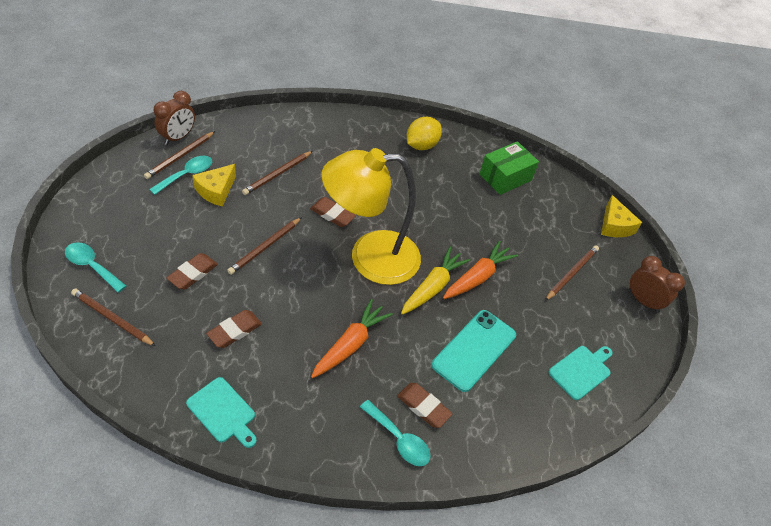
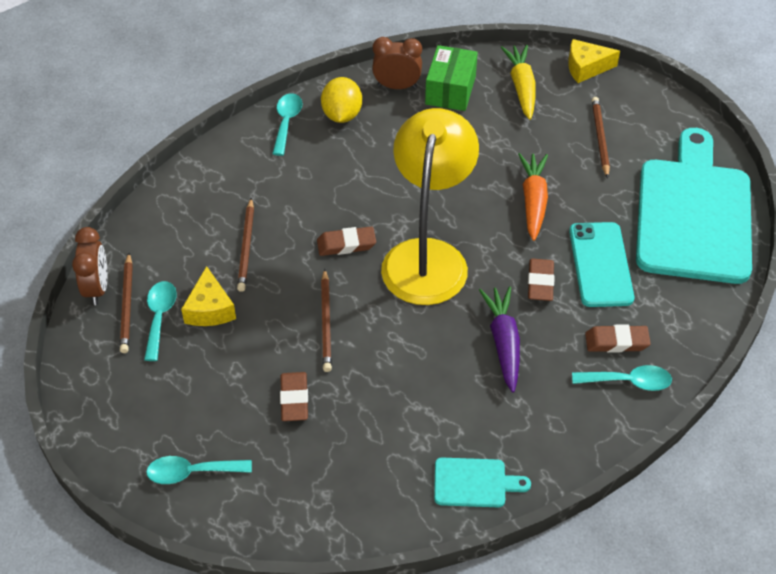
camera: 35 degrees left, 0 degrees up
(112, 319) = (277, 497): brown pencil -> none
(234, 331) = (397, 414): brown eraser -> brown eraser (540, 283)
(350, 344) = (503, 342): orange carrot -> purple carrot
(370, 258) = (427, 257): yellow lamp -> yellow lamp turned 150 degrees clockwise
(385, 127) = (286, 122): none -> turquoise spoon
(433, 287) = (508, 239): yellow carrot -> yellow carrot (521, 87)
(581, 371) = (693, 214): turquoise cutting board -> turquoise cutting board, size x2.48
(614, 226) = (586, 67): yellow cheese -> yellow cheese turned 135 degrees clockwise
(643, 301) = (675, 118): brown clock -> brown clock (397, 86)

